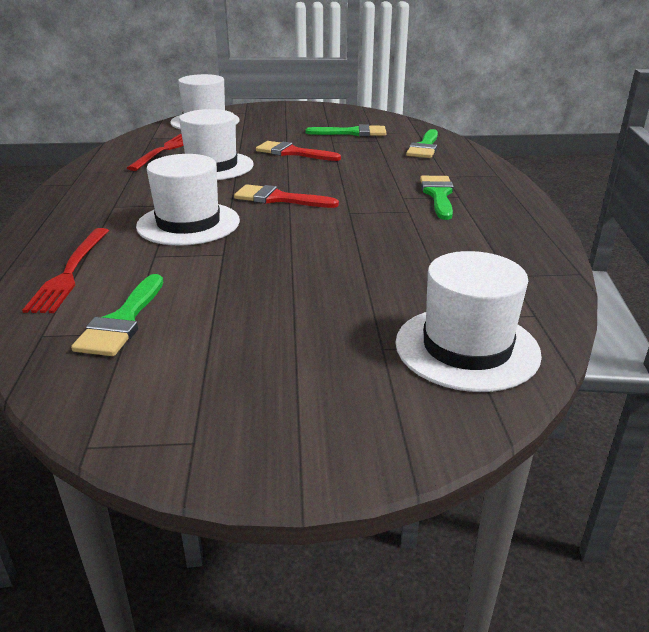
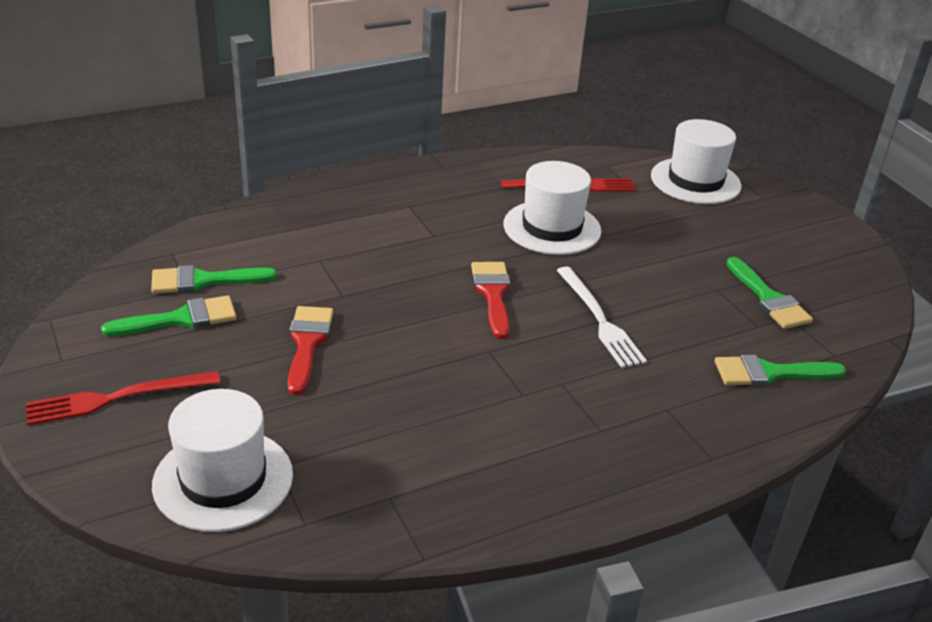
camera: 65 degrees right, 5 degrees up
(71, 272) = (271, 230): red fork -> red fork (117, 398)
(188, 223) = (395, 257): white hat -> none
(292, 153) = (644, 269): red brush -> red brush (307, 343)
(339, 174) = (599, 319): none -> white fork
(438, 195) = (591, 411): green brush -> green brush (181, 319)

